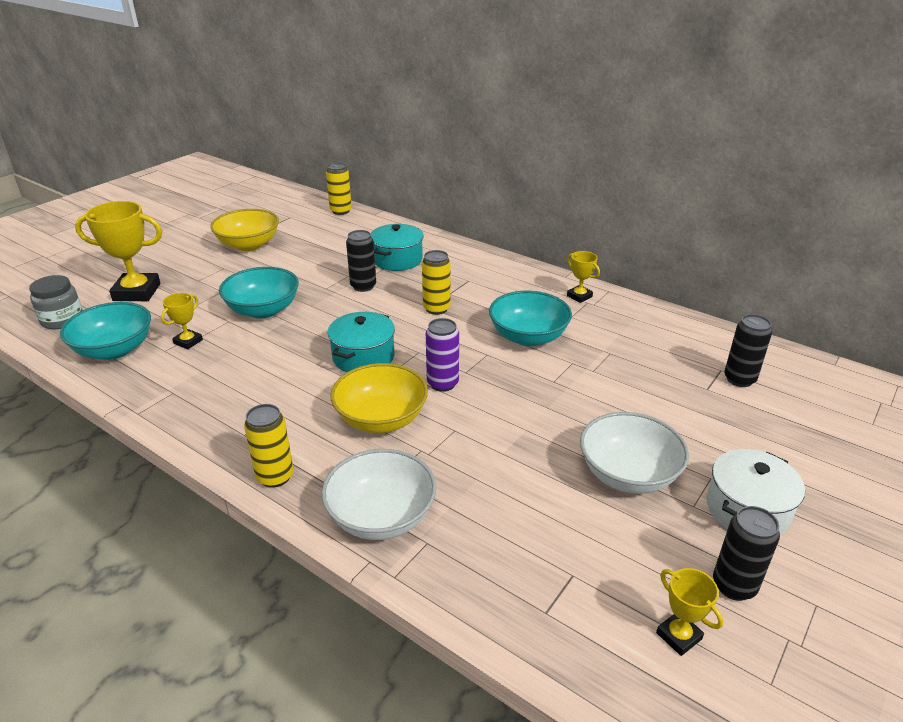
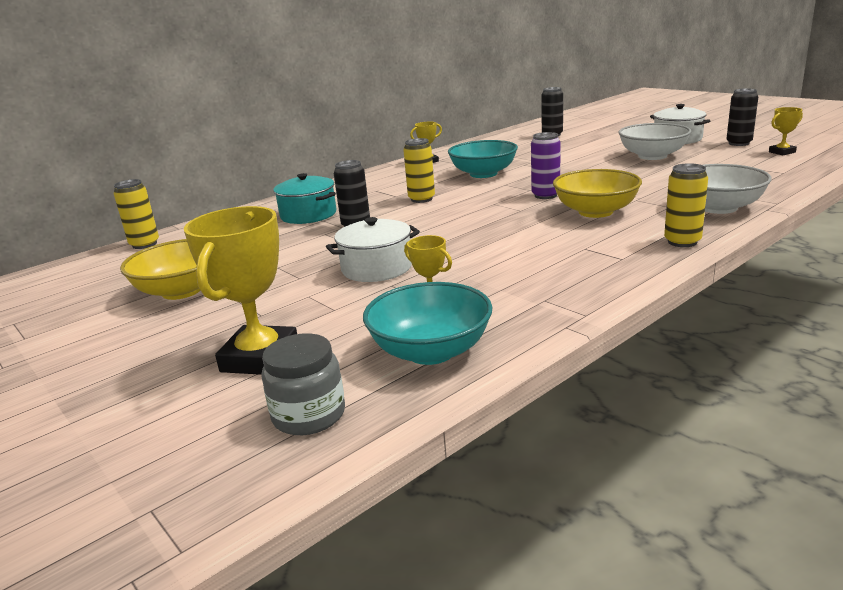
camera: 75 degrees left, 10 degrees down
(263, 310) = (376, 268): turquoise bowl -> white pot
(363, 357) = (496, 221): turquoise pot -> none

